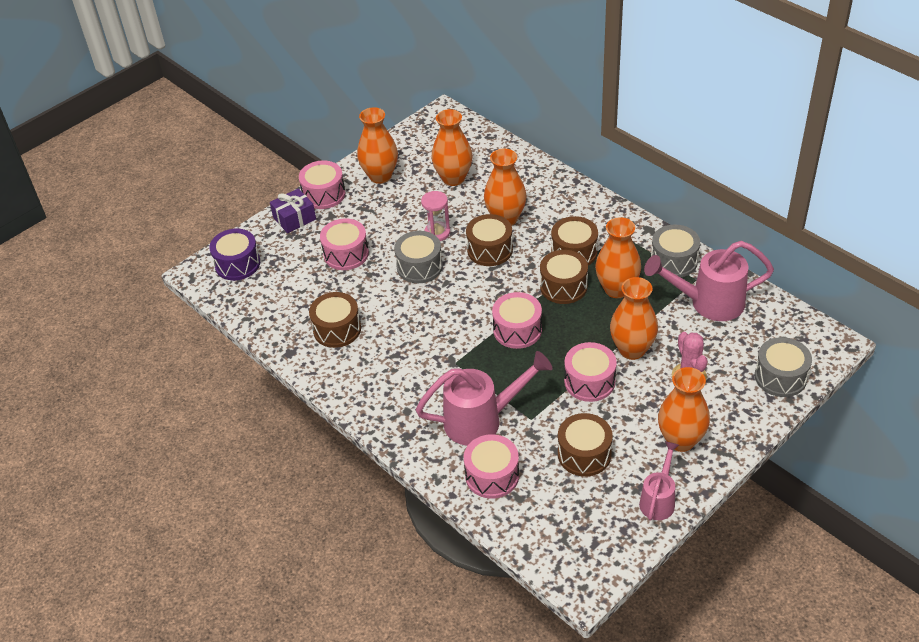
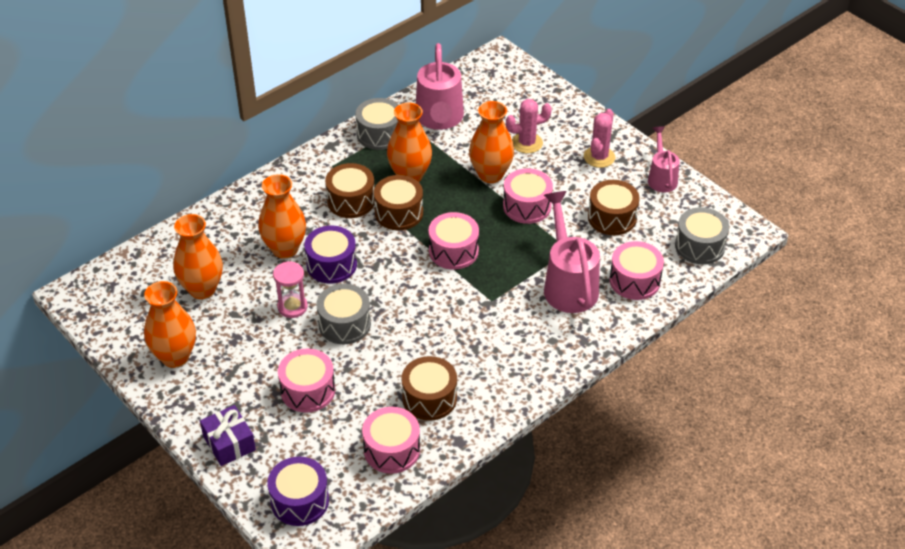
camera: 90 degrees left, 0 degrees up
(324, 194) = (192, 413): pink drum -> pink drum (392, 450)
(490, 250) = (331, 264): brown drum -> purple drum
(658, 499) = (661, 177): pink watering can -> pink watering can turned 60 degrees clockwise
(680, 440) = (599, 157): orange vase -> pink cactus
(780, 377) = (533, 91): grey drum -> grey drum (699, 246)

